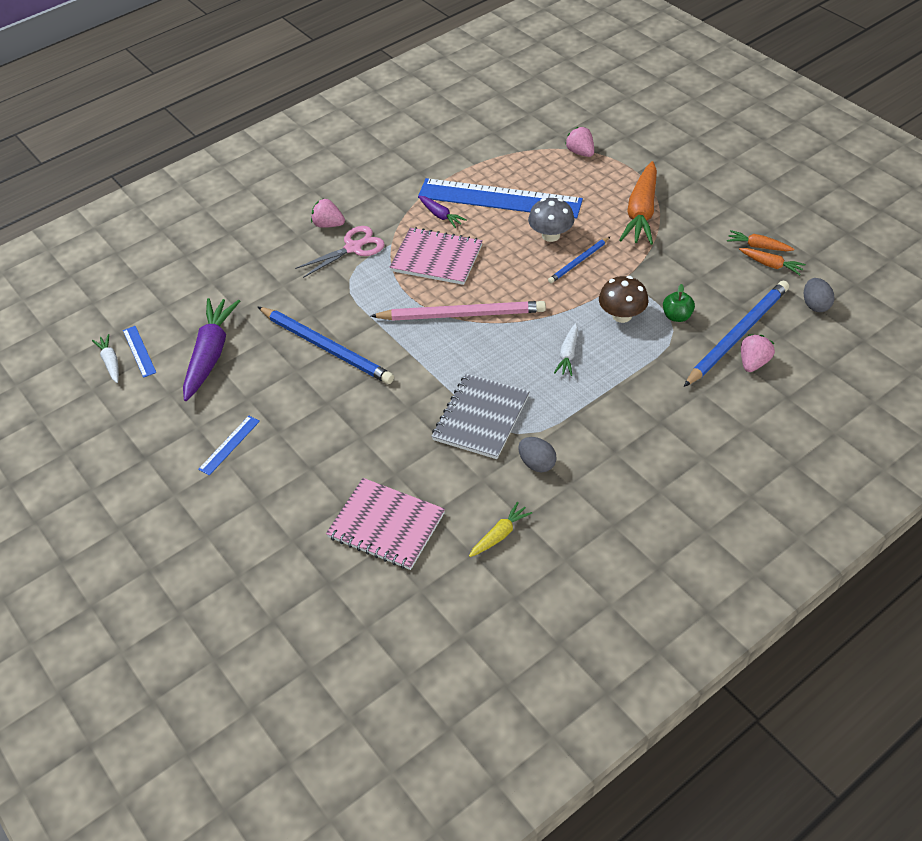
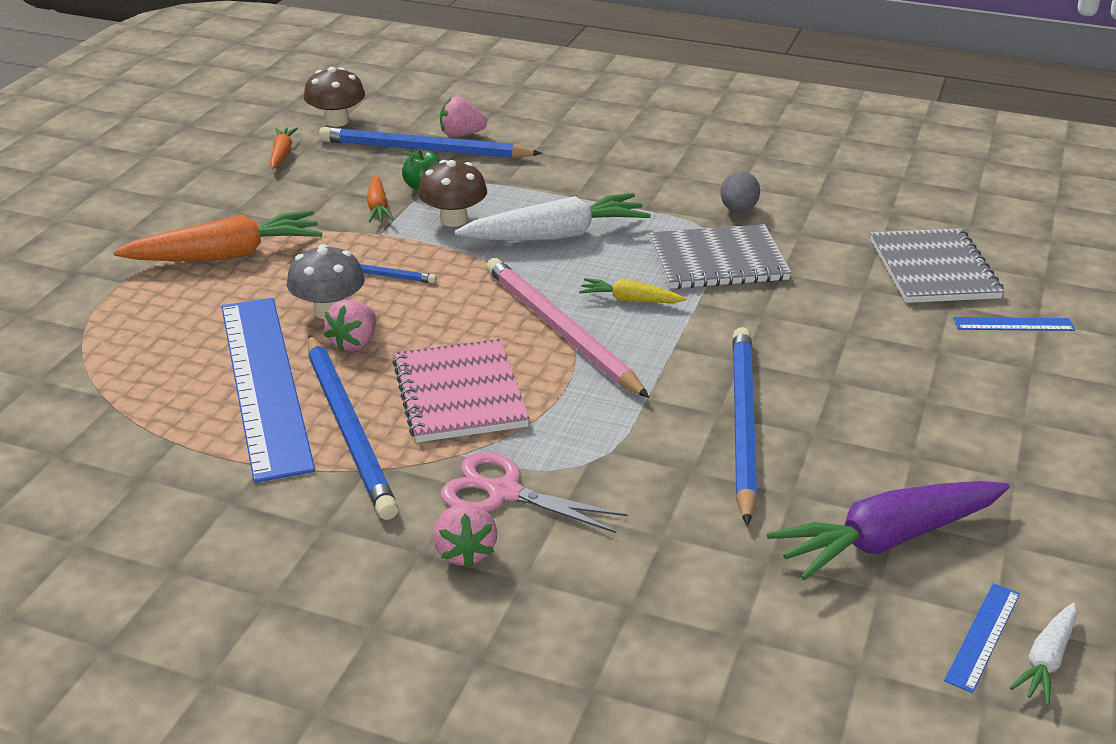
camera: 125 degrees left, 15 degrees down
(229, 445) = (999, 432): blue ruler -> blue ruler (1013, 324)
(386, 525) = (933, 269): pink notebook -> grey notebook
(440, 215) = (349, 428): purple carrot -> blue pencil
(500, 535) = (850, 204): yellow carrot -> yellow carrot (630, 300)
(568, 354) = (556, 235): white carrot -> white carrot, size x1.97
(580, 152) = (89, 343): pink strawberry -> pink strawberry (354, 343)
(758, 246) = (250, 167): orange carrot -> orange carrot (378, 207)
(815, 305) = (337, 121): grey egg -> brown mushroom

